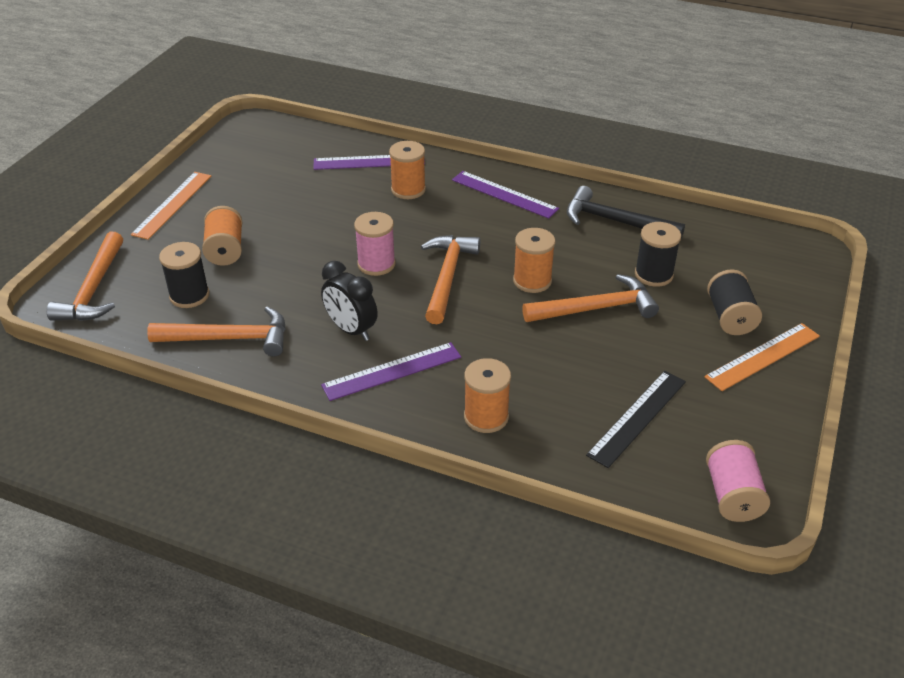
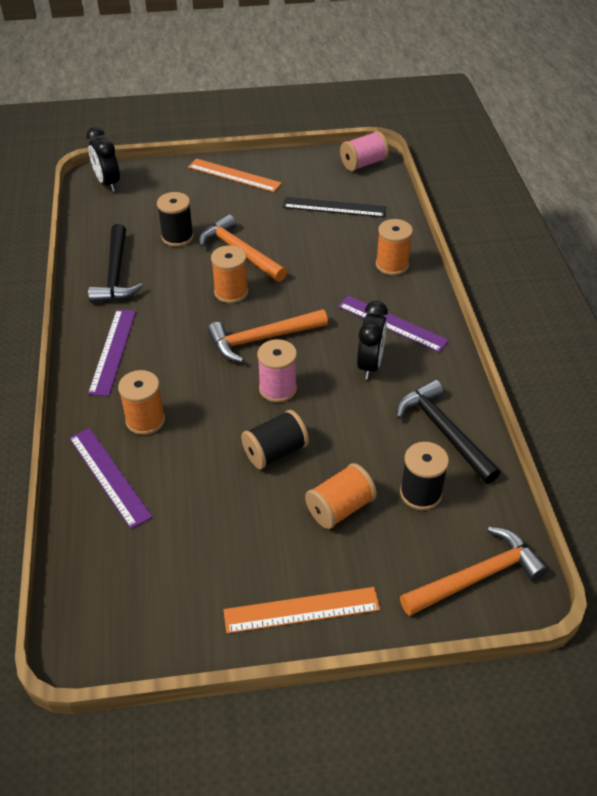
camera: 120 degrees left, 5 degrees up
(229, 338) = (443, 431): orange hammer -> black hammer
(730, 317) = (203, 195): black spool -> black spool (275, 452)
(793, 256) = (108, 183): none -> black clock

